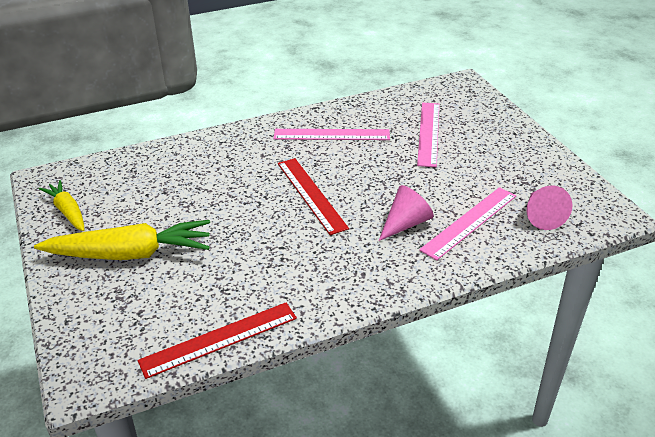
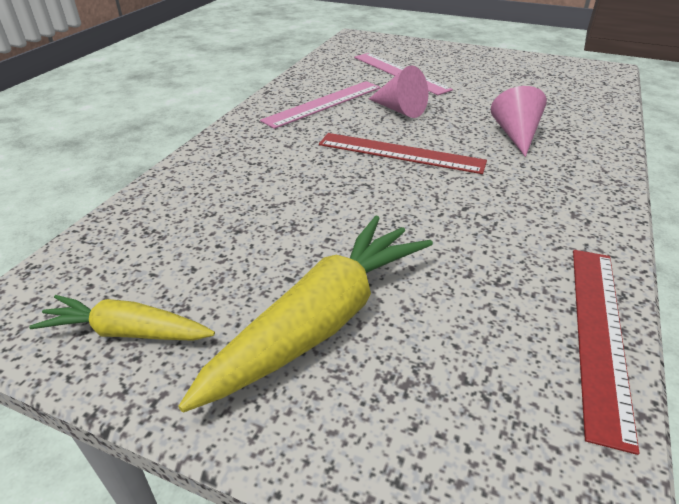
camera: 45 degrees left, 0 degrees up
(469, 222) = (550, 112): pink ruler -> none
(541, 216) = (578, 88): pink cone -> pink cone (399, 110)

